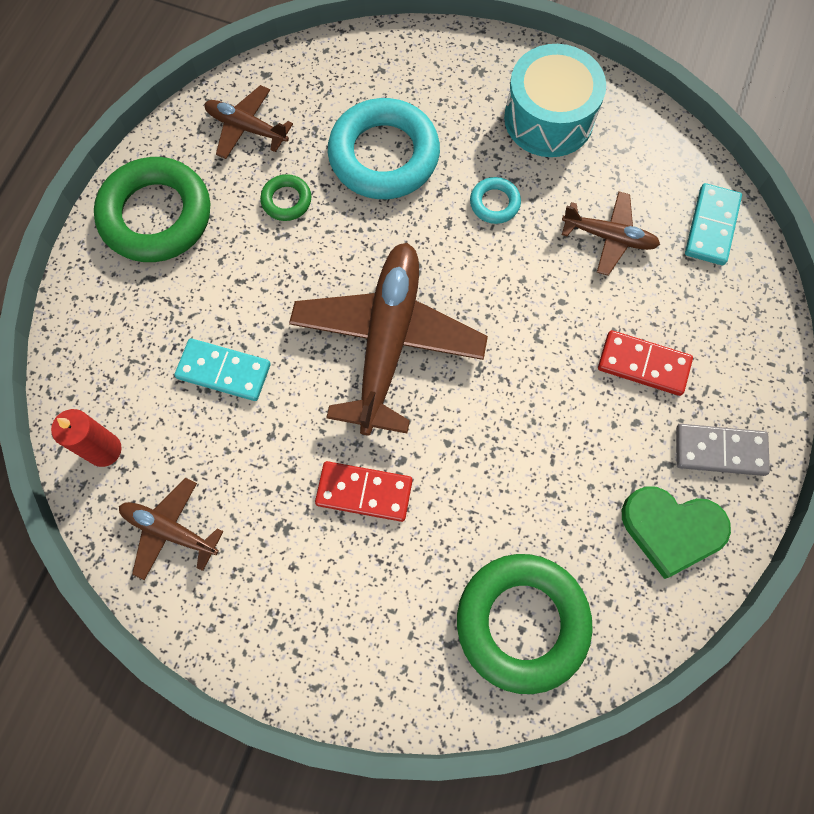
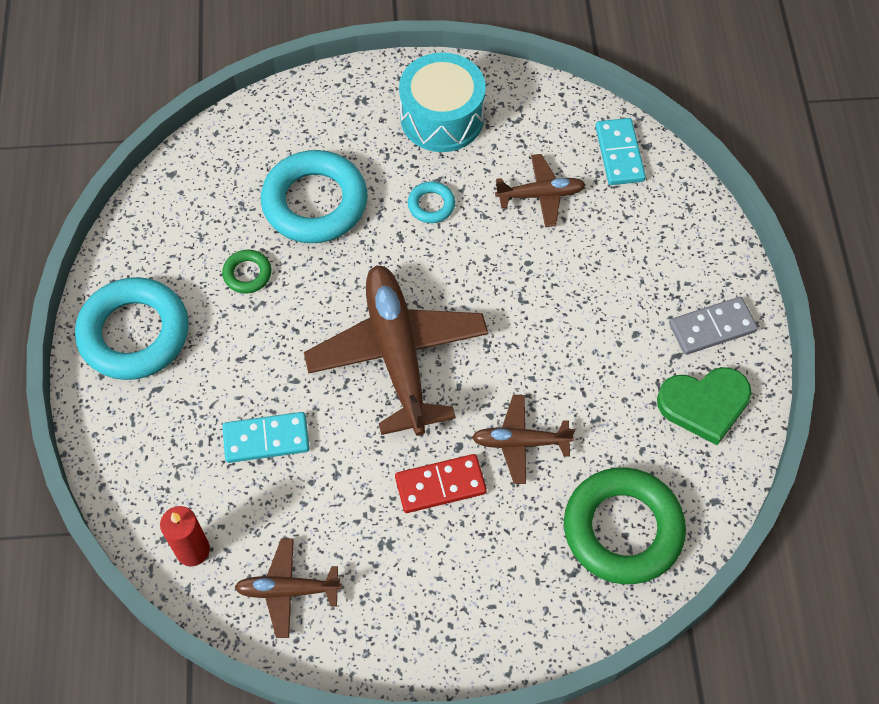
camera: 25 degrees left, 10 degrees down
(156, 216) = (134, 334): green ring -> turquoise ring
(246, 128) = (178, 226): brown plane -> brown plane (520, 442)
(643, 365) = (619, 286): red domino -> none

